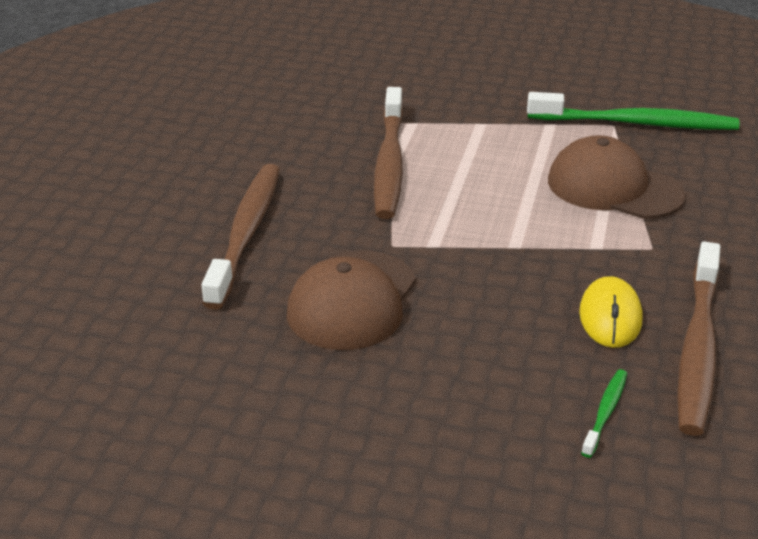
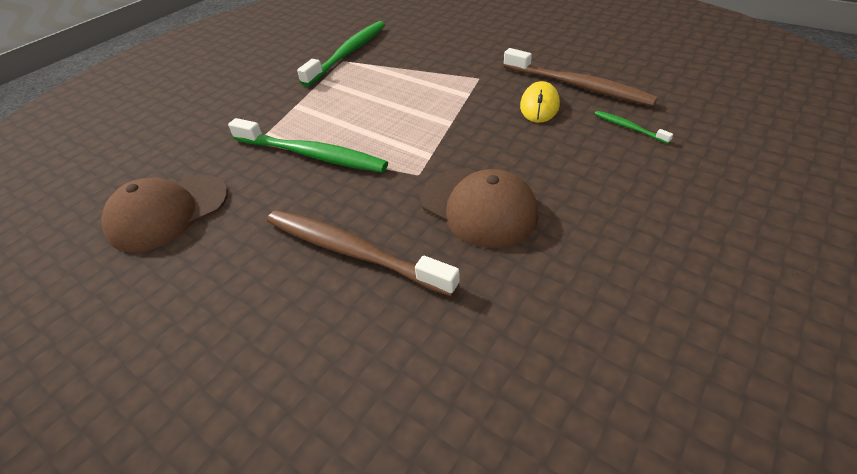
camera: 65 degrees left, 10 degrees up
(389, 163) = (311, 154): brown toothbrush -> green toothbrush
(610, 316) = (539, 106): yellow mouse -> yellow mouse turned 75 degrees clockwise
(614, 188) = (410, 75): brown cap -> brown cap (168, 212)

